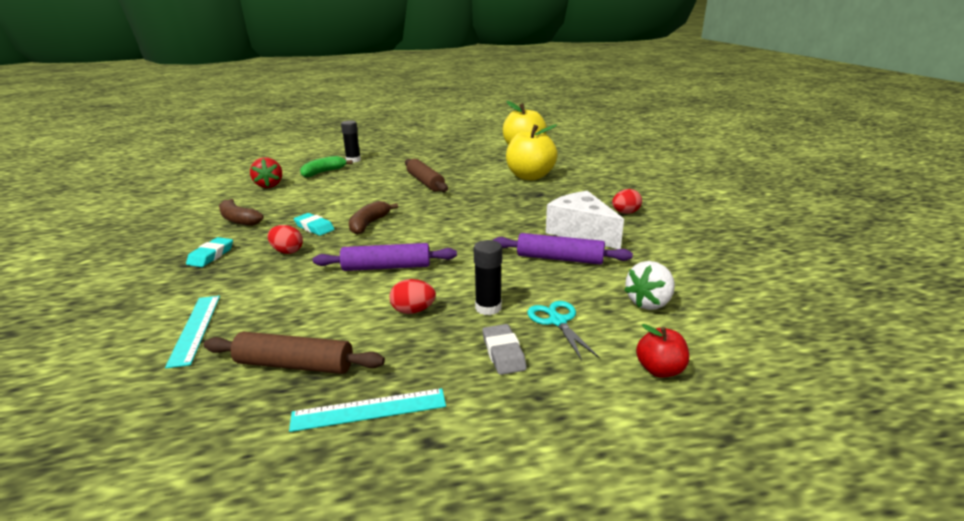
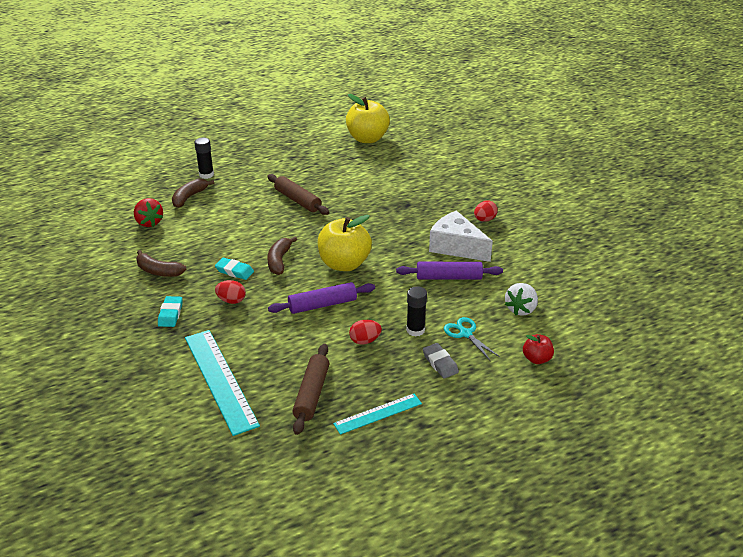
camera: 15 degrees left, 10 degrees up
(195, 329) = (220, 380): turquoise ruler -> turquoise ruler, size x1.74
(295, 365) = (312, 394): brown rolling pin -> brown rolling pin turned 75 degrees counterclockwise
(323, 172) = (189, 197): green banana -> brown banana
(530, 176) = (390, 181): yellow apple -> yellow apple (344, 264)

